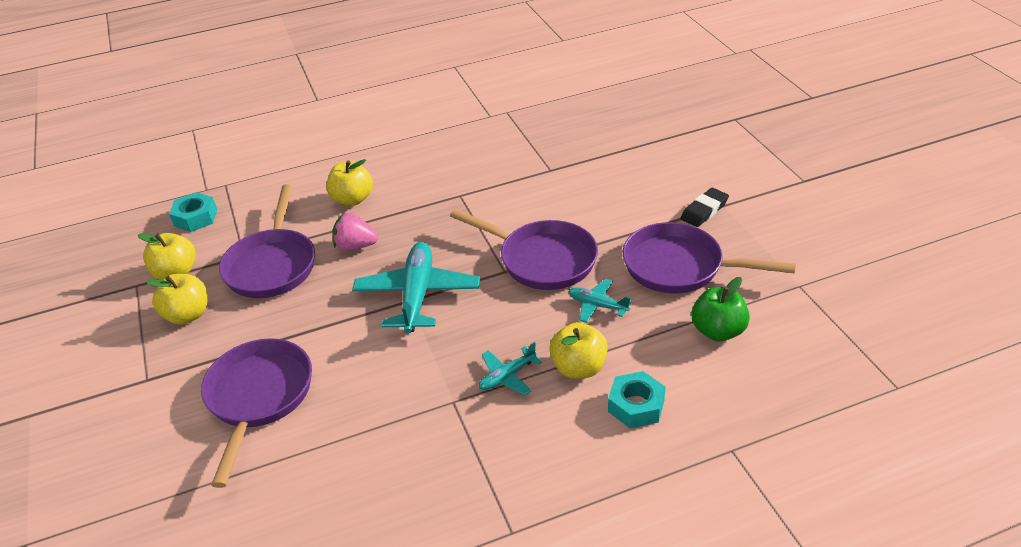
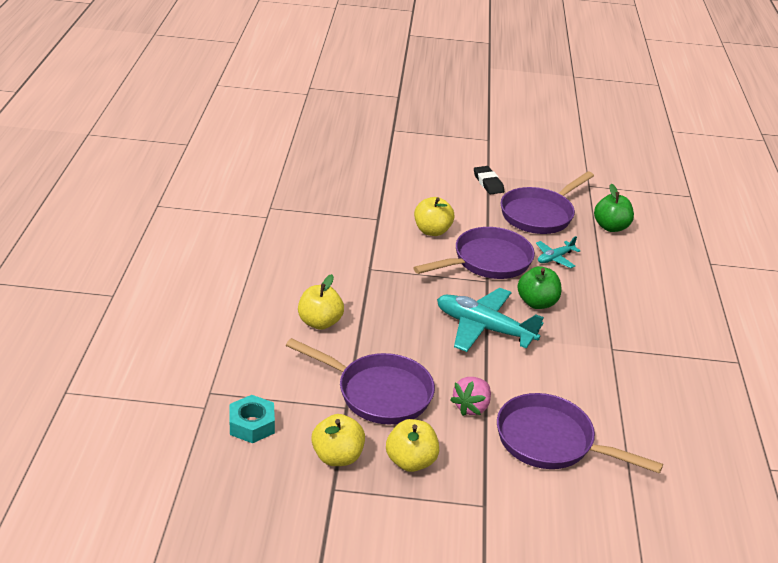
camera: 70 degrees left, 5 degrees down
(355, 246) = (392, 340): pink strawberry -> pink strawberry (471, 407)
(494, 318) = (537, 303): none -> green apple
(507, 376) = (601, 318): turquoise plane -> none
(578, 368) = (611, 287): yellow apple -> yellow apple (432, 231)
(636, 406) = (658, 280): turquoise nut -> none

